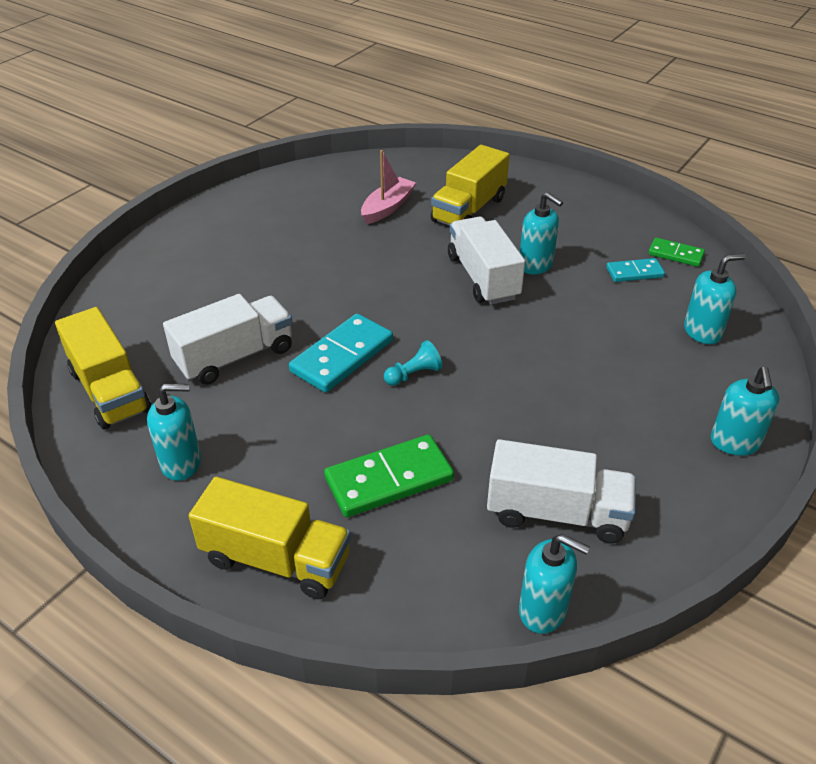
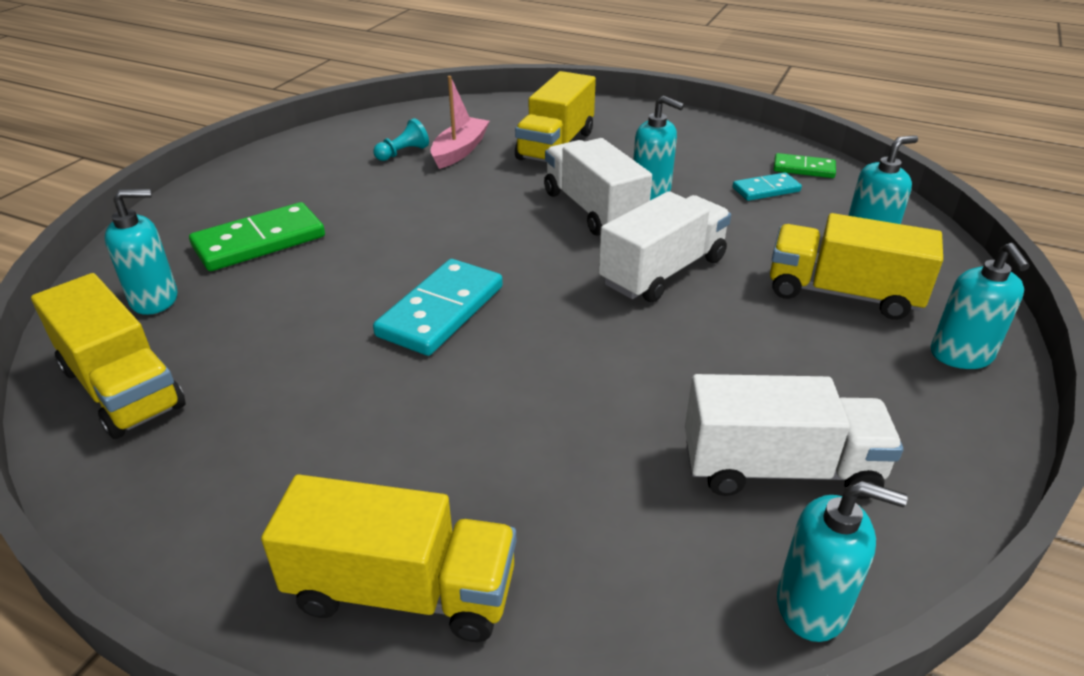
camera: 10 degrees left, 5 degrees down
(181, 463) = (238, 470): turquoise soap dispenser -> turquoise soap dispenser (155, 299)
(235, 357) = (297, 326): white truck -> white truck (663, 271)
(389, 479) = (541, 455): green domino -> green domino (259, 242)
(413, 374) = (539, 322): turquoise pawn -> turquoise pawn (403, 153)
(661, 378) = (842, 294): none -> yellow truck

